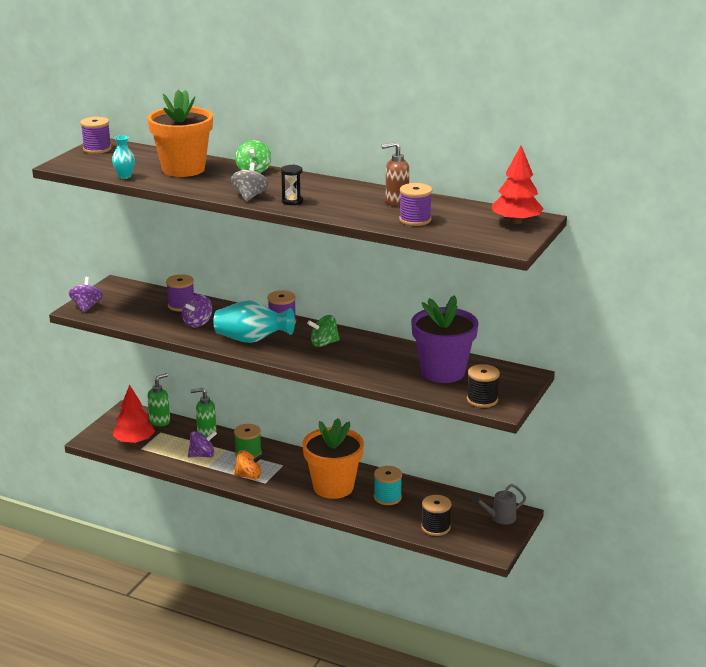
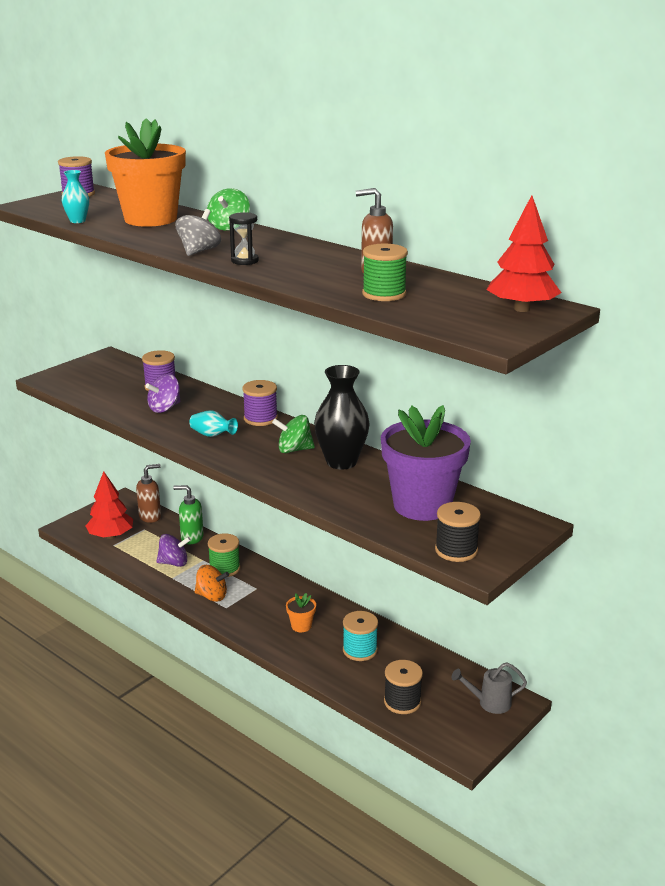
camera: 15 degrees right, 0 degrees up
(86, 307) = (59, 376): purple spinning top -> none
(160, 421) = (150, 517): green soap dispenser -> brown soap dispenser
(252, 340) = (212, 435): turquoise vase -> turquoise vase, size x0.51
(333, 487) = (301, 626): orange flower pot -> orange flower pot, size x0.41
(366, 348) = (341, 462): none -> black vase
(415, 220) = (384, 294): purple spool -> green spool

